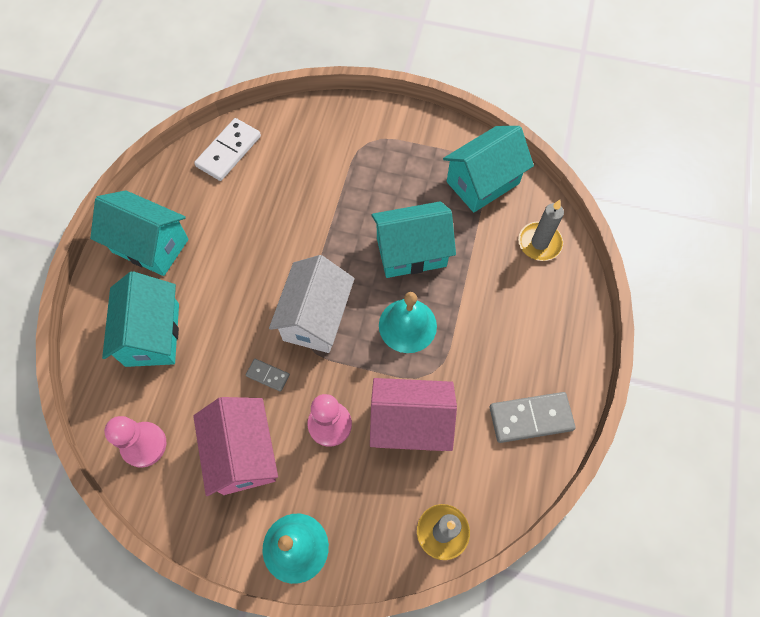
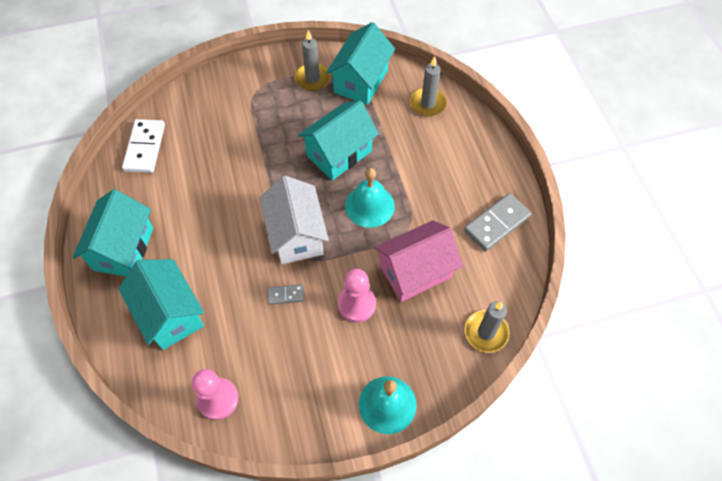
camera: 30 degrees left, 5 degrees down
(150, 246) = (124, 249): turquoise house -> turquoise house turned 75 degrees counterclockwise
(243, 453) = (303, 361): pink house -> none
(434, 156) = (312, 79): none -> grey candle

